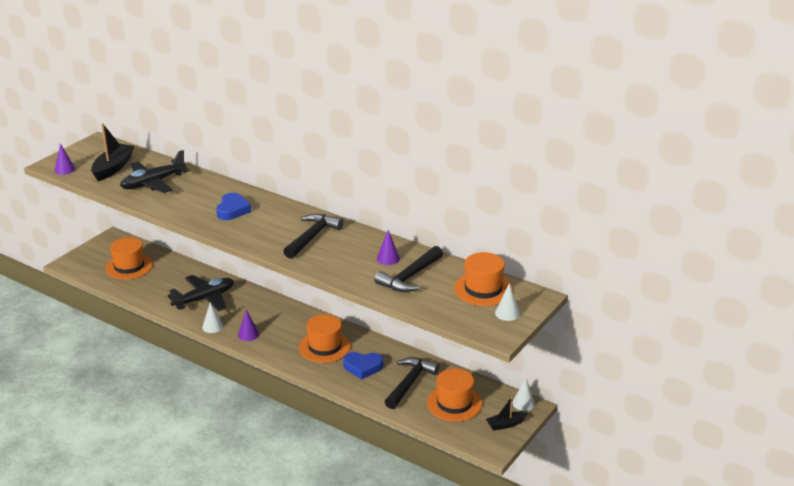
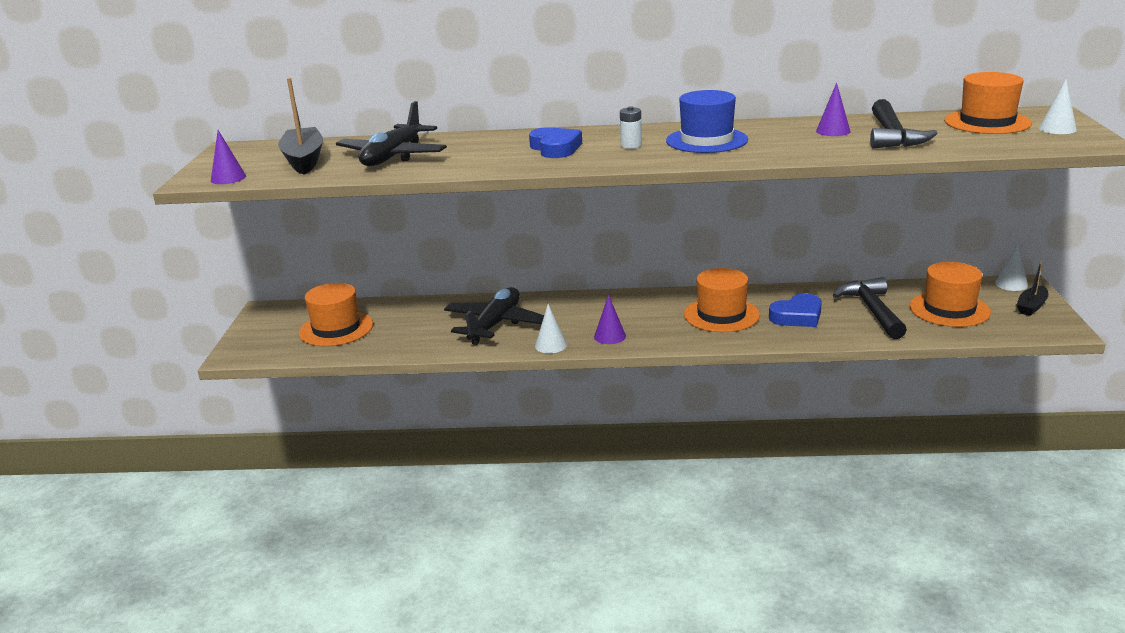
camera: 30 degrees left, 5 degrees down
(270, 224) = (631, 145): none -> white battery
(312, 237) = (706, 140): black hammer -> blue hat

